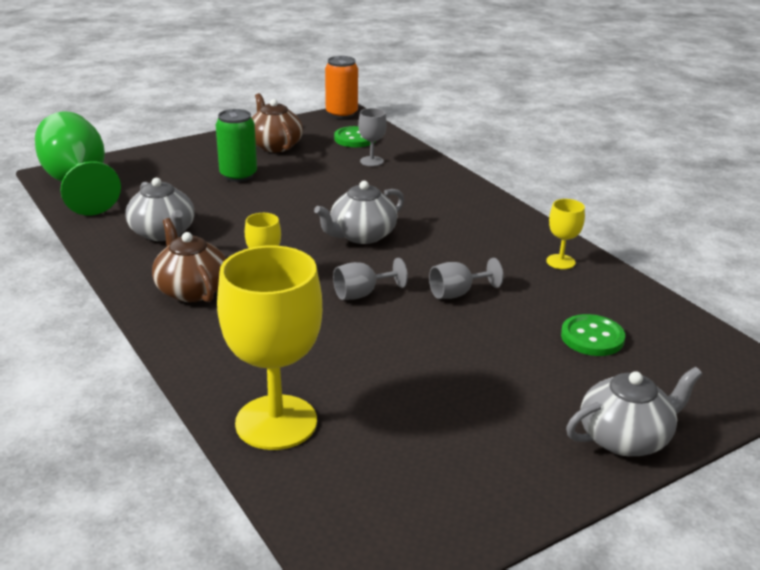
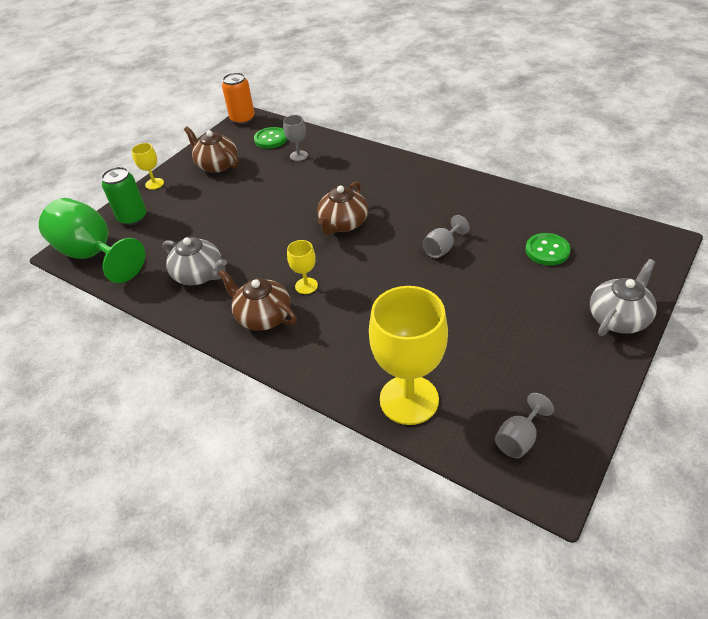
camera: 20 degrees left, 15 degrees up
(238, 175) = (212, 202): green can -> green can (133, 218)
(362, 235) = (343, 224): grey teapot -> brown teapot
(362, 294) = (382, 273): grey goblet -> grey goblet (519, 438)
(560, 262) = (486, 197): yellow goblet -> yellow goblet (154, 184)

